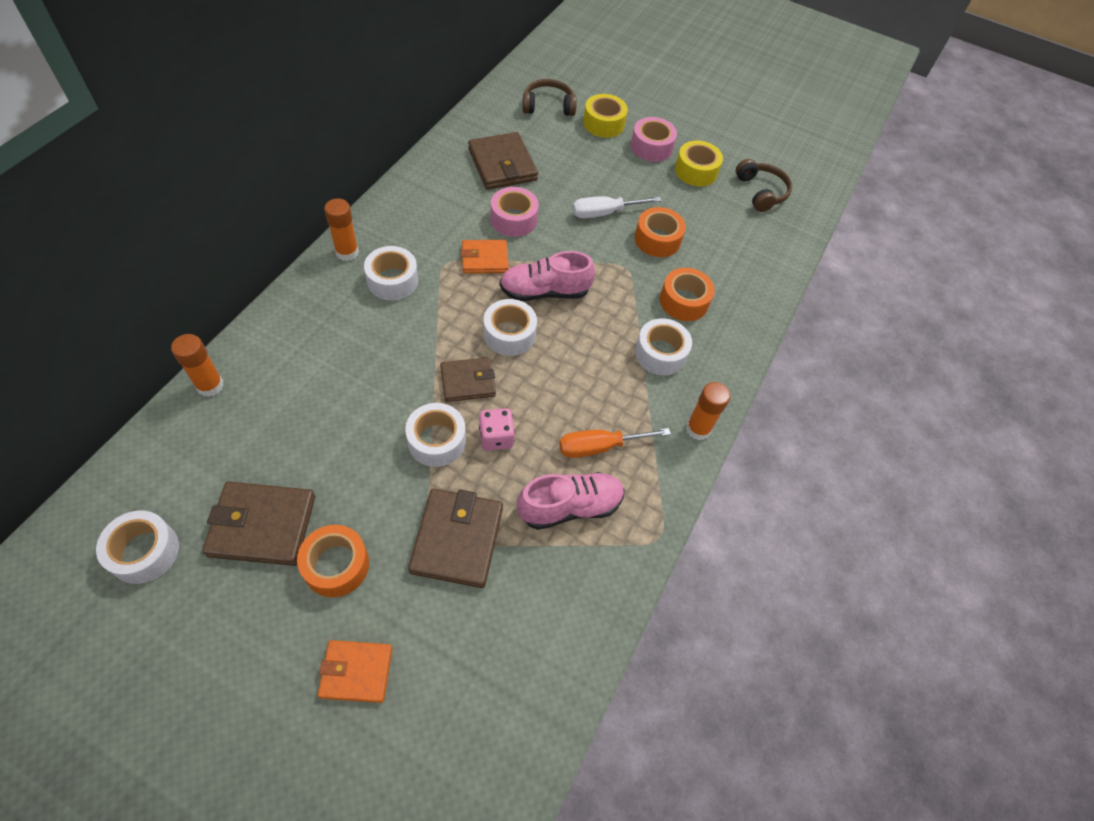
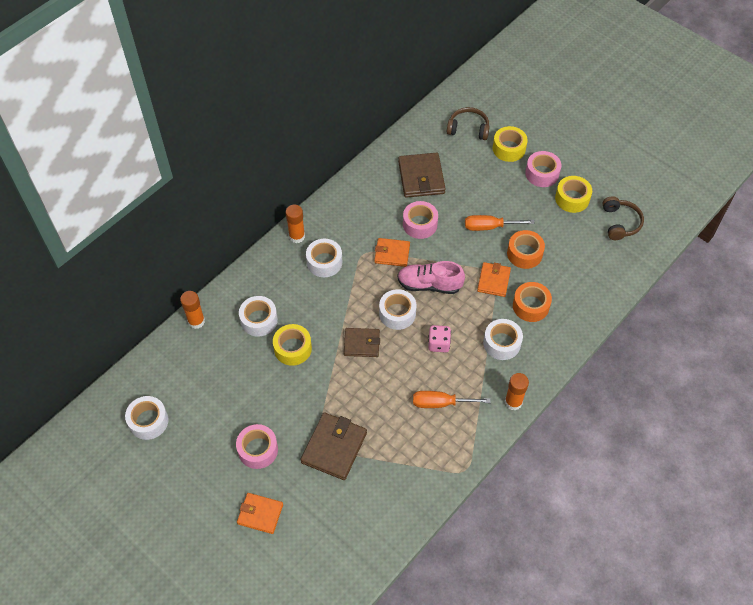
camera: 20 degrees right, 0 degrees up
(262, 525) = (217, 417): brown wallet -> none
(336, 565) = (258, 450): orange tape -> pink tape
(367, 403) = (293, 348): none -> yellow tape
(436, 441) = (333, 381): white tape -> white tape (259, 320)
(496, 437) = (372, 385): pink dice -> pink dice (438, 344)
(570, 507) = (411, 440): pink shoe -> none
(604, 213) = (489, 227): white screwdriver -> orange screwdriver
(627, 276) = (493, 281): none -> orange wallet

